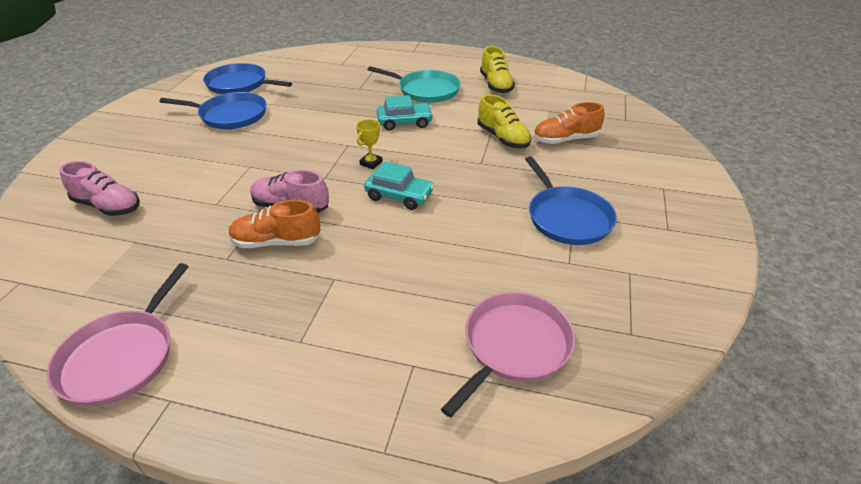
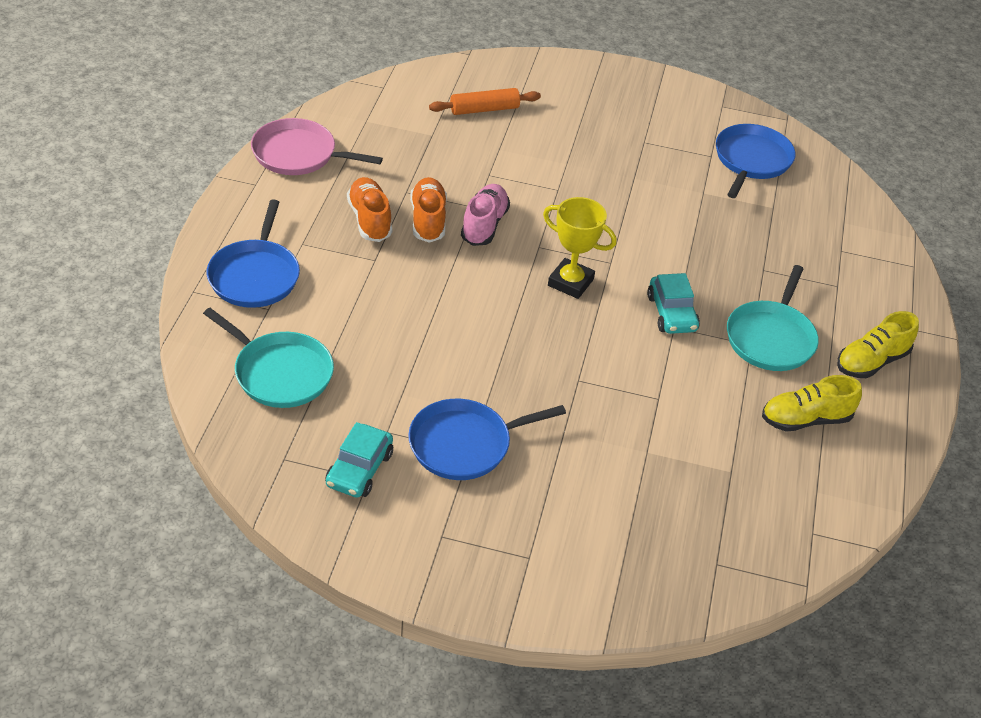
camera: 85 degrees right, 5 degrees up
(108, 206) = (484, 109): pink shoe -> orange rolling pin
(230, 115) = (668, 162): blue pan -> blue pan (255, 275)
(371, 163) = (570, 282): yellow trophy -> yellow trophy, size x1.76
(399, 196) = (504, 305): turquoise car -> turquoise car (359, 469)
(502, 138) = (641, 408): yellow shoe -> yellow shoe (871, 361)
(514, 346) = (279, 373): pink pan -> turquoise pan
(565, 140) = (644, 476): orange shoe -> orange shoe (369, 220)

